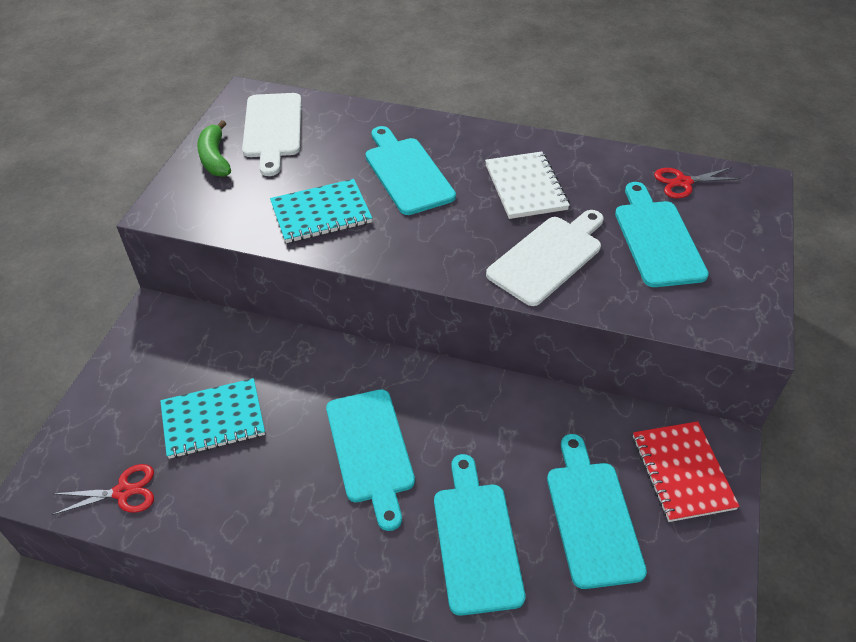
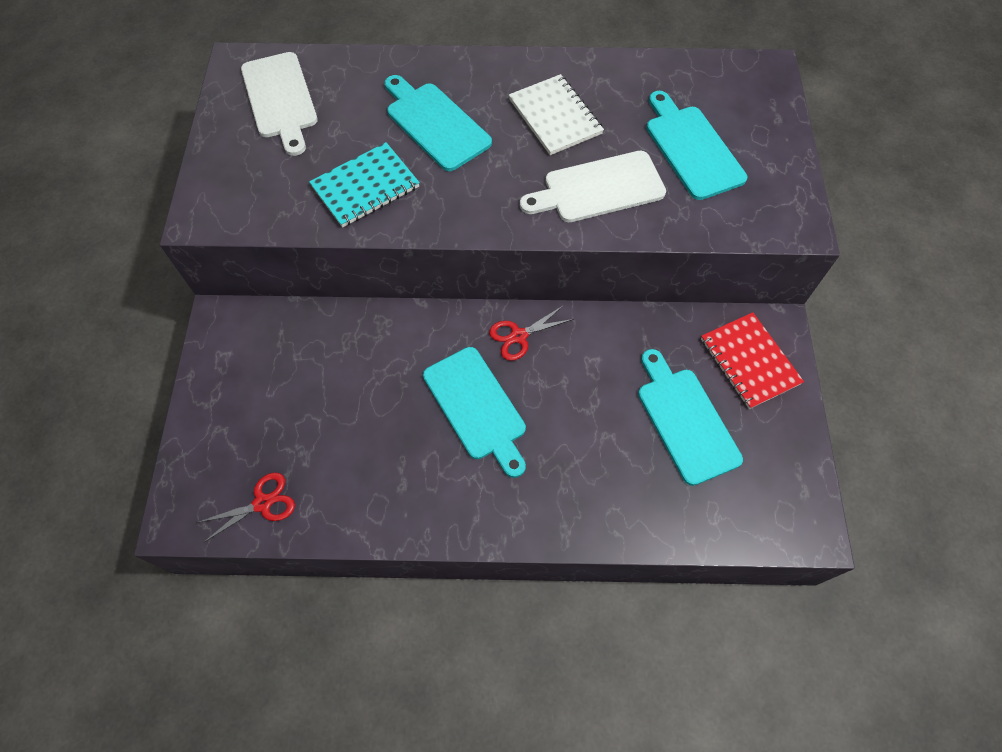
camera: 15 degrees left, 15 degrees up
(213, 420) = (321, 413): turquoise notebook -> none
(215, 158) = (233, 145): green banana -> none
(476, 540) = (594, 466): turquoise cutting board -> none
(548, 257) = (598, 188): white cutting board -> white cutting board turned 135 degrees counterclockwise
(683, 182) = (700, 82): red scissors -> red scissors (519, 336)

